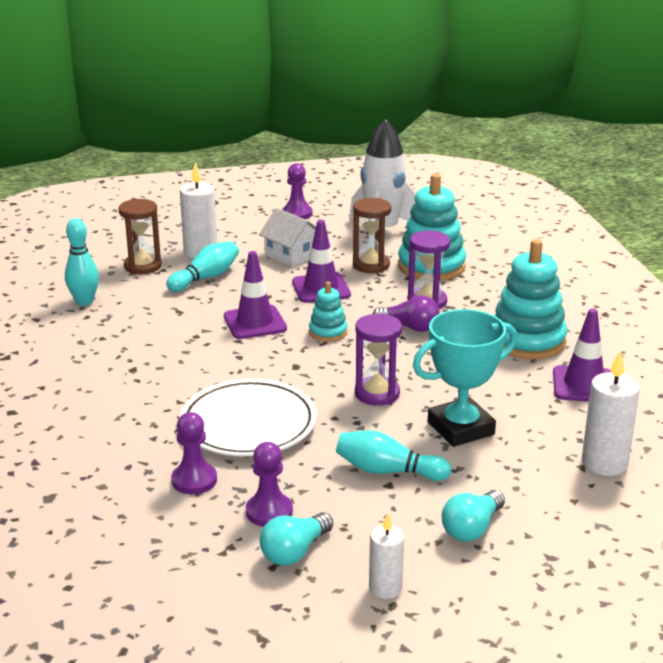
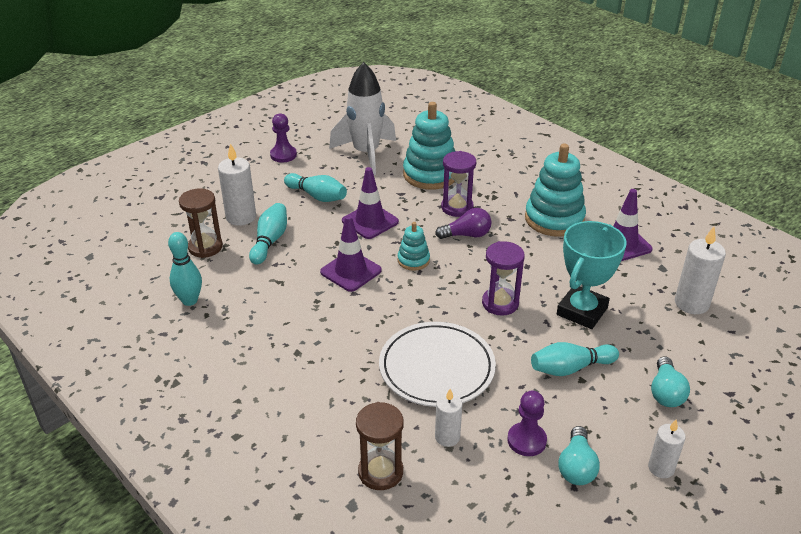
camera: 30 degrees left, 10 degrees up
(194, 480) = (447, 437): purple pawn -> white candle
(292, 254) = (317, 196): white house -> turquoise bowling pin
(371, 265) = (386, 187): brown hourglass -> brown hourglass (380, 472)

